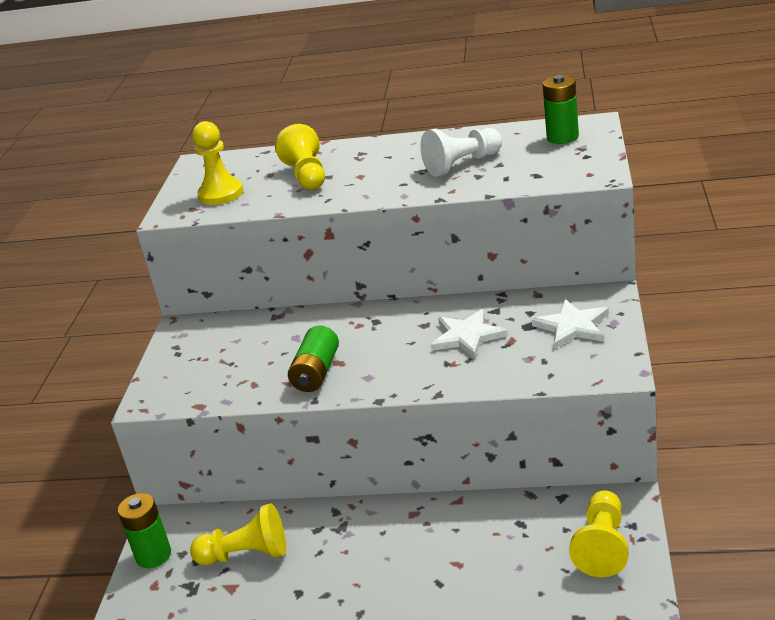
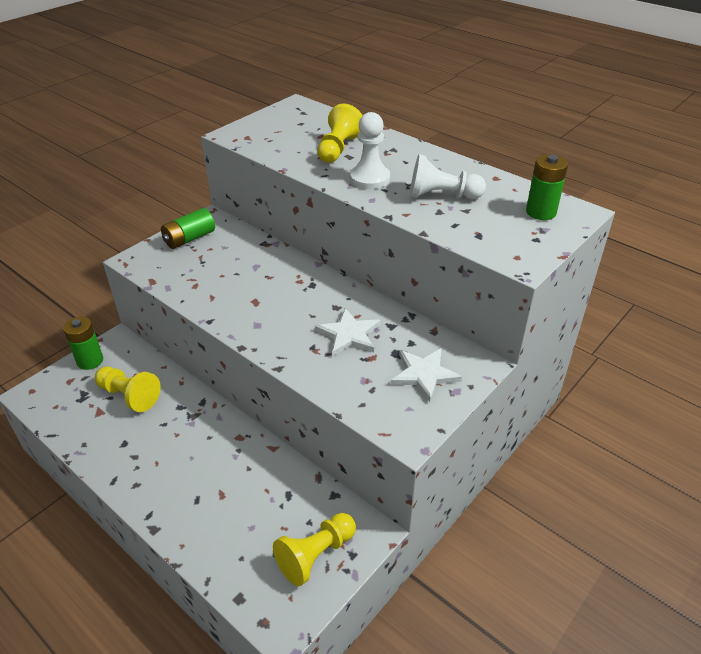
camera: 30 degrees right, 10 degrees up
(221, 194) = (275, 135): yellow pawn -> none
(316, 373) = (234, 301): green battery -> green battery (189, 239)
(376, 182) = (370, 178): none -> white pawn

